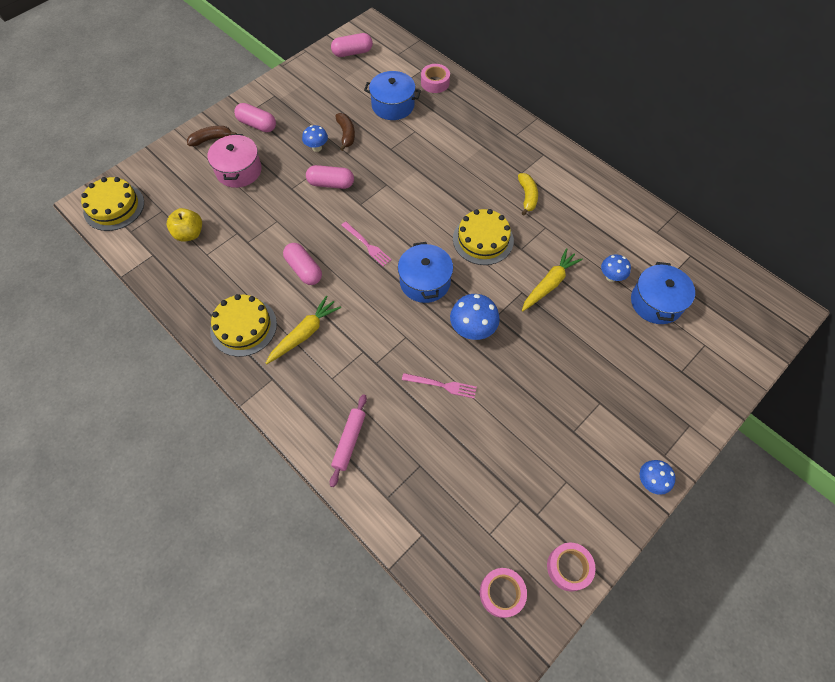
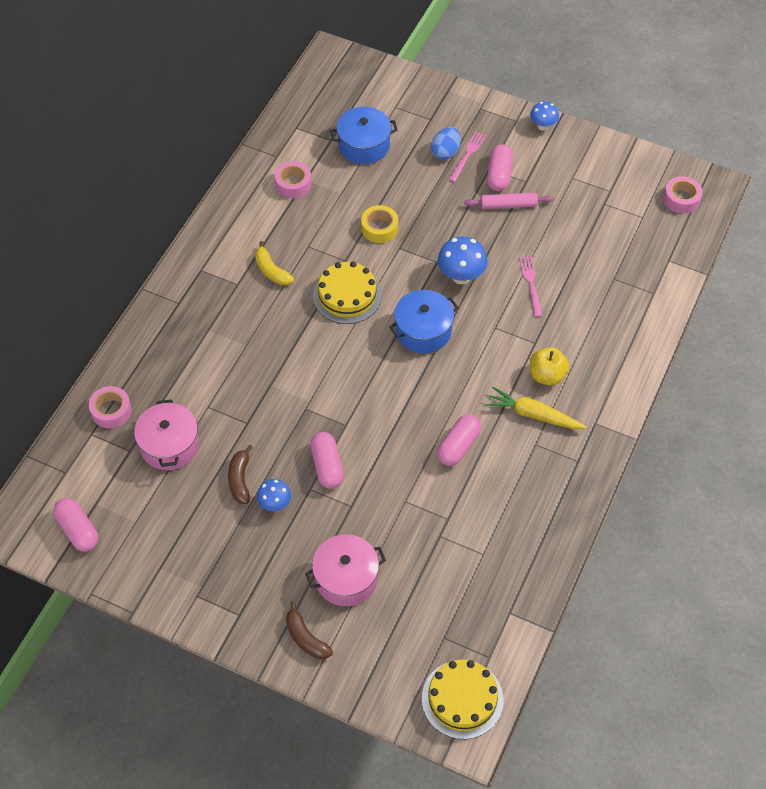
camera: 110 degrees left, 5 degrees down
(189, 234) = (463, 587): yellow apple -> yellow apple (547, 375)
(243, 326) = (553, 473): yellow cake -> none
(257, 125) = (259, 592): pink capsule -> pink capsule (499, 175)
(346, 134) = (240, 479): brown banana -> brown banana turned 60 degrees counterclockwise
(349, 441) = (621, 337): pink rolling pin -> pink rolling pin (508, 205)
(367, 245) = (400, 398): pink fork -> pink fork (467, 155)
(393, 105) = (169, 445): blue pot -> pink pot
(527, 197) = (271, 270): yellow banana -> yellow banana turned 105 degrees counterclockwise
(549, 284) = (379, 228): yellow carrot -> yellow tape
(568, 567) = (639, 163): pink tape -> pink tape (293, 184)
(611, 277) = (349, 182): blue mushroom -> none
(631, 369) = (445, 152): none -> blue egg

